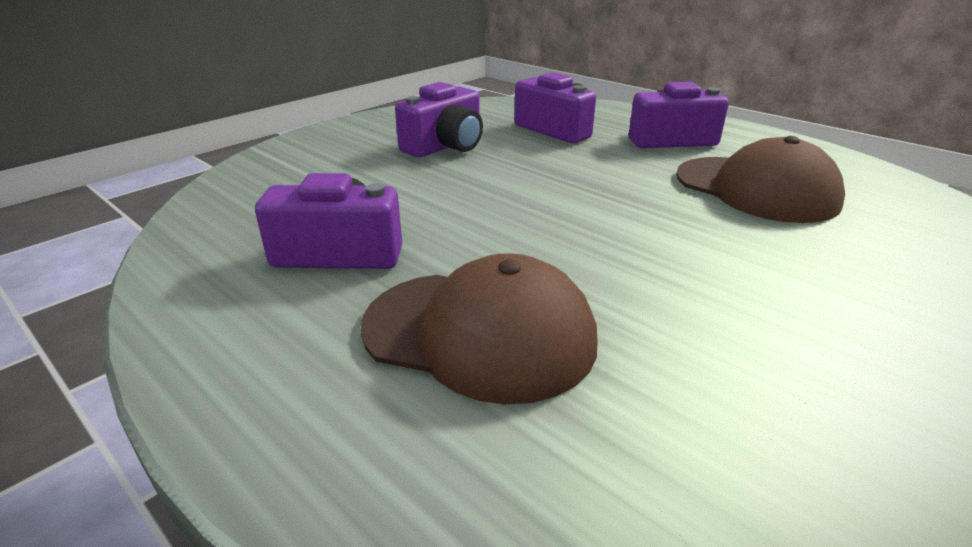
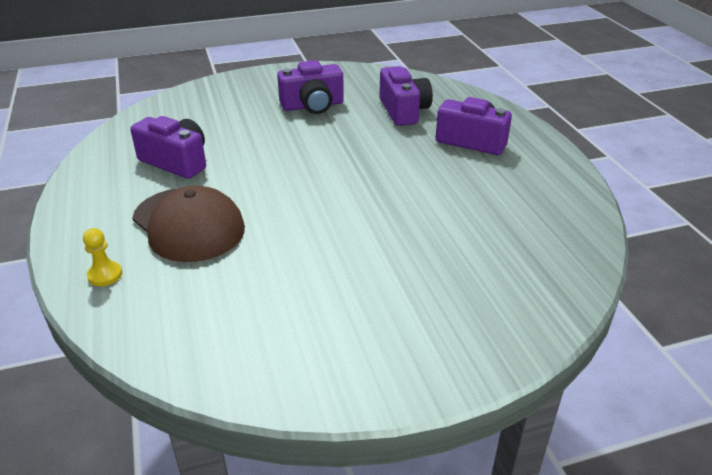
camera: 30 degrees right, 5 degrees up
(442, 488) = (105, 275): none -> yellow pawn
(755, 189) = (465, 196): brown cap -> none

